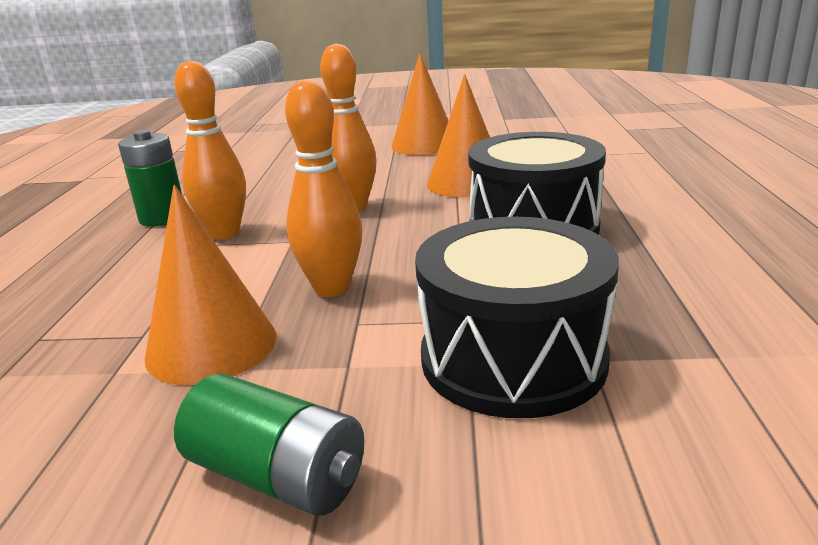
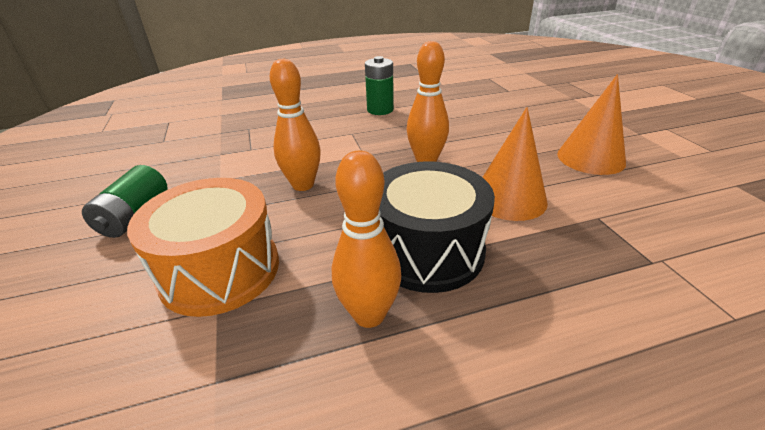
camera: 70 degrees right, 10 degrees up
(211, 346) = (239, 169): orange cone -> none
(224, 233) = (366, 132): orange bowling pin -> orange bowling pin (369, 315)
(513, 358) = (220, 270): black drum -> orange drum

